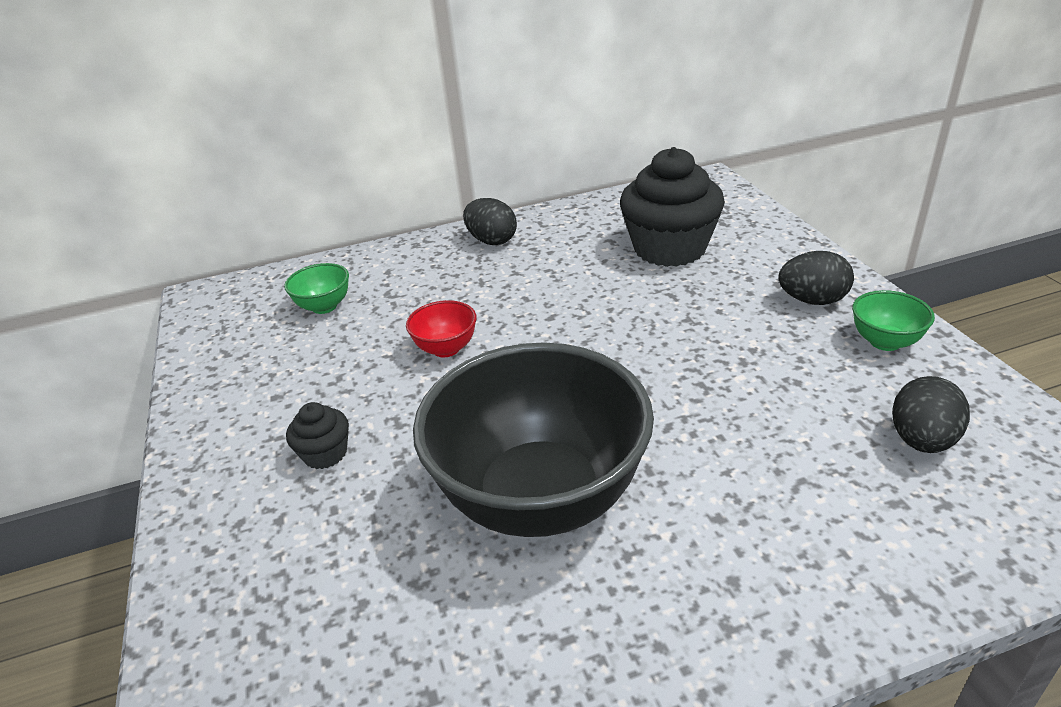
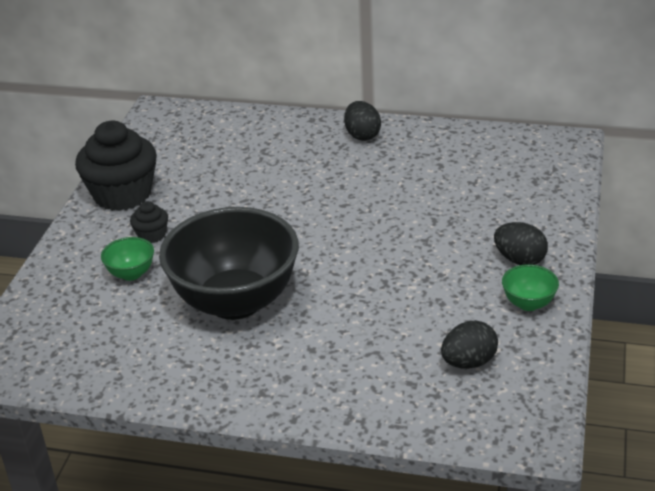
camera: 30 degrees right, 0 degrees up
(324, 306) = (219, 145): green bowl -> green bowl (131, 274)
(446, 349) = (264, 201): red bowl -> none
(669, 248) = (473, 186): black cupcake -> black cupcake (122, 194)

